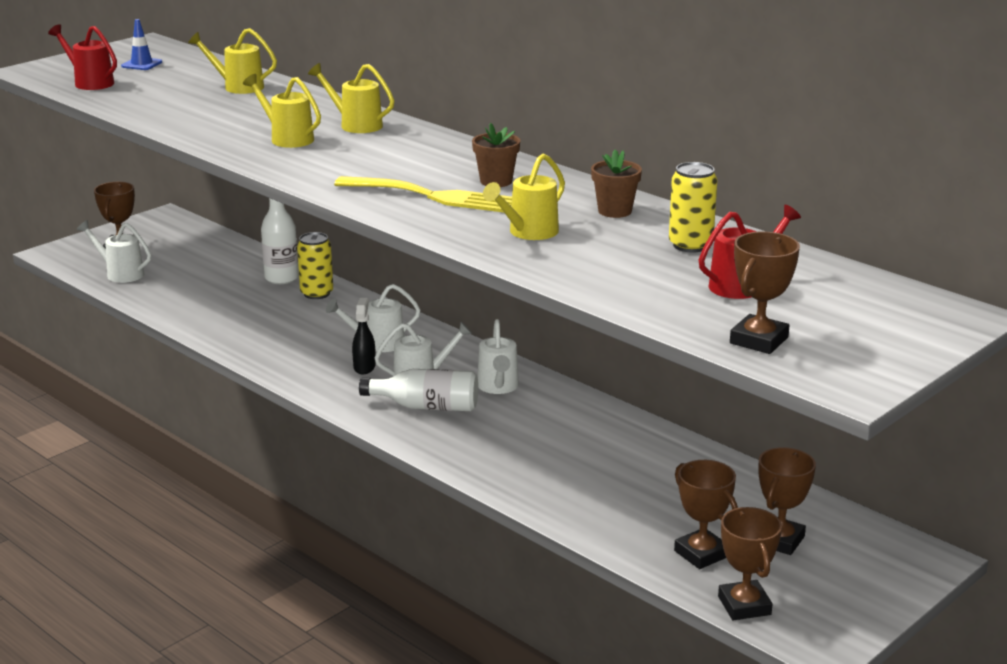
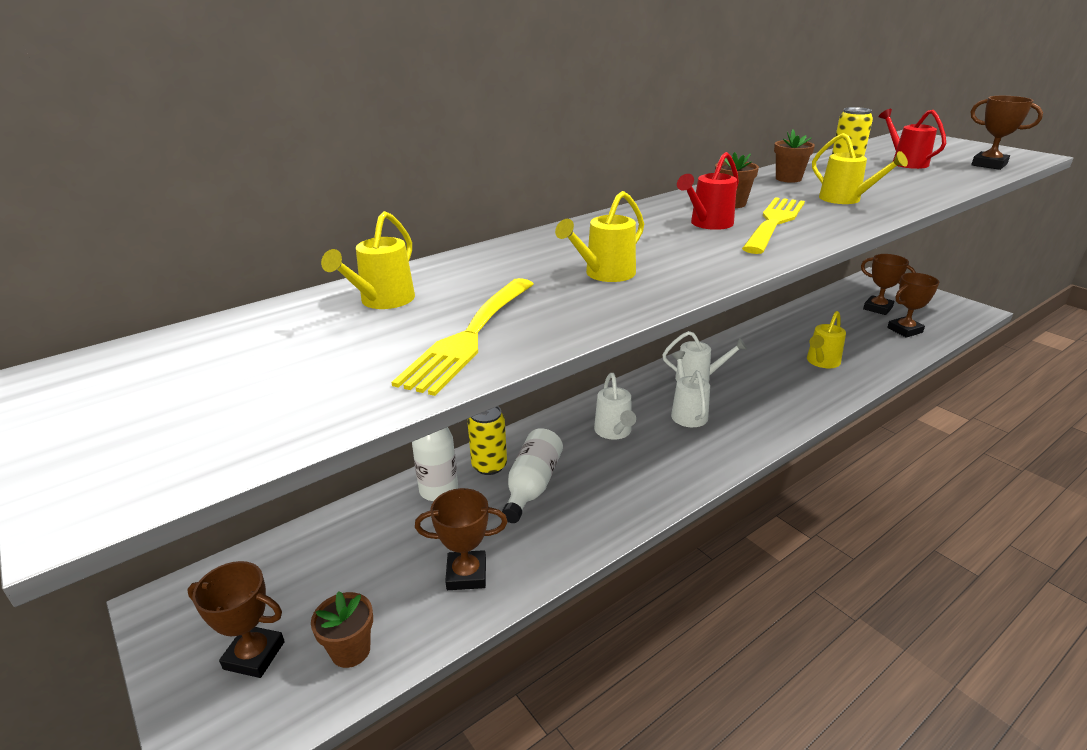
camera: 80 degrees left, 5 degrees up
(90, 82) = (254, 421): red watering can -> red watering can (707, 224)
(120, 273) = (350, 650): white watering can -> brown flower pot
(142, 64) = (190, 374): blue traffic cone -> none
(179, 111) = (469, 337): none -> yellow fork
(355, 125) = (566, 245): yellow watering can -> yellow watering can (821, 362)
(364, 367) = (662, 441): black spray bottle -> none
(427, 407) = (735, 412): white bottle -> white bottle (532, 486)
(744, 605) = (953, 325): brown trophy -> brown trophy (466, 574)

